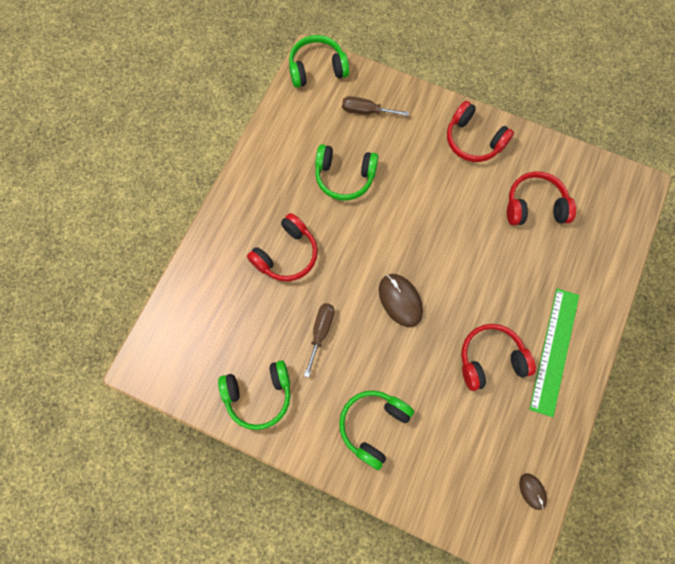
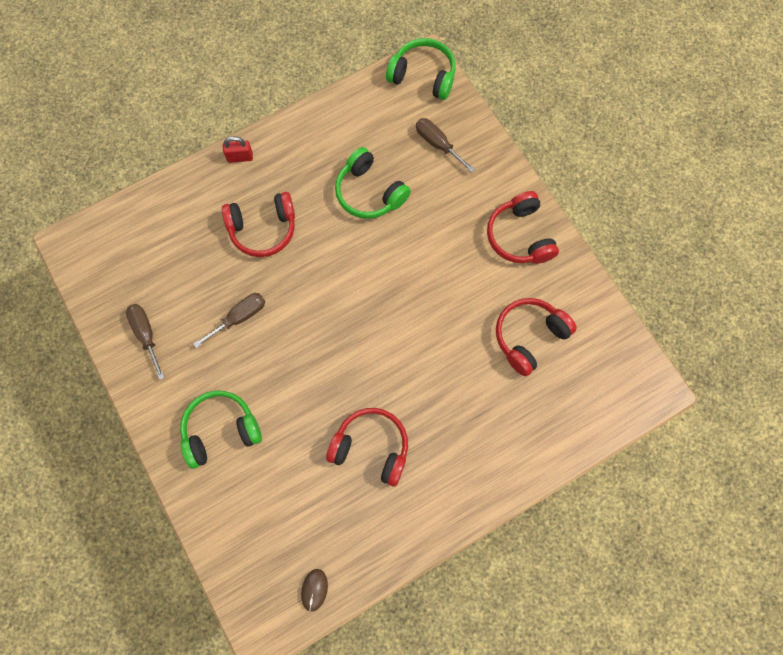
camera: 35 degrees right, 0 degrees up
(226, 212) = (240, 157): none -> red padlock
(259, 395) = (146, 335): green headphones -> brown screwdriver
(400, 300) = (331, 338): brown mouse -> none
(534, 206) = (529, 337): red headphones -> red headphones turned 75 degrees counterclockwise
(554, 351) = (438, 482): green ruler -> none

